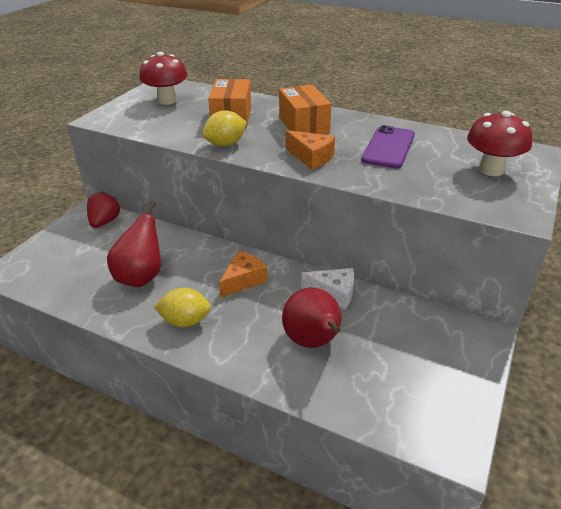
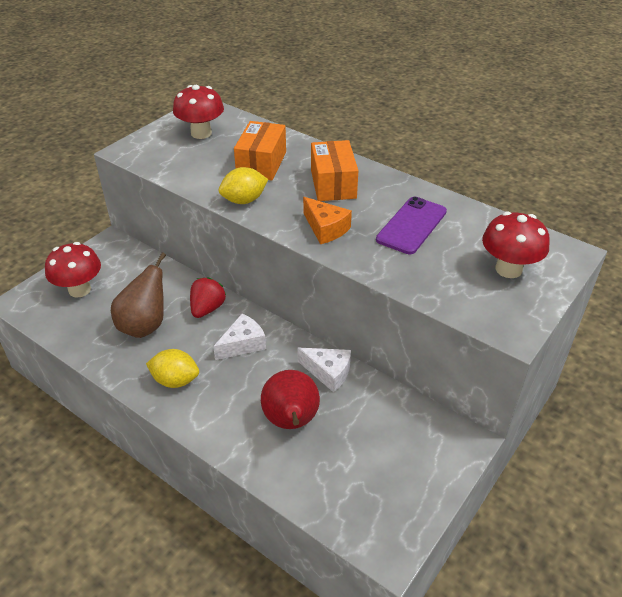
camera: 10 degrees right, 5 degrees up
(67, 254) = (79, 289): none -> red mushroom
(105, 222) = (123, 257): red strawberry -> red strawberry (207, 308)
(141, 277) = (145, 326): red pear -> brown pear
(243, 280) = (243, 344): orange cheese -> white cheese

